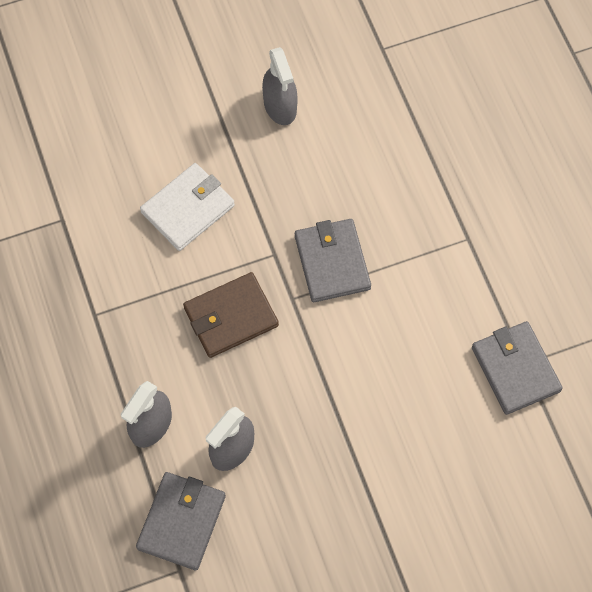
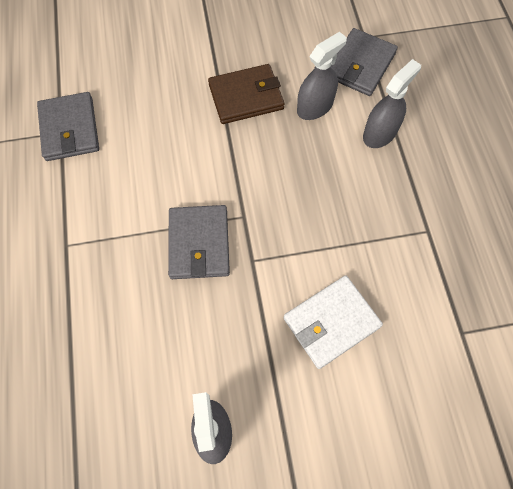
camera: 170 degrees left, 0 degrees up
(231, 317) = (302, 209): brown wallet -> brown wallet (246, 97)

